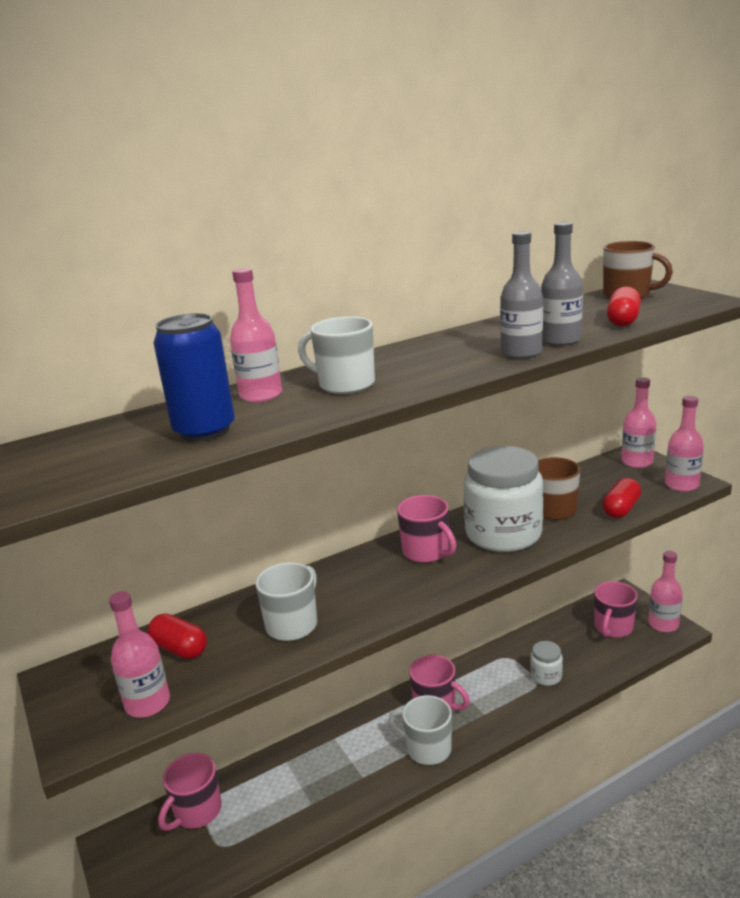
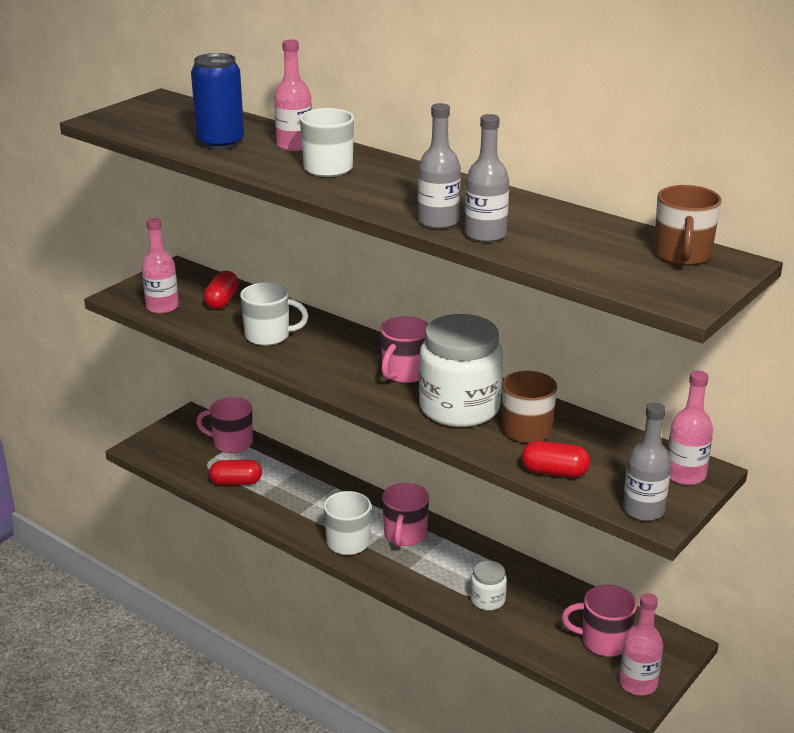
camera: 65 degrees right, 5 degrees up
(623, 320) = (571, 258): red capsule -> red capsule (236, 482)
(681, 485) = (643, 510): pink bottle -> grey bottle

